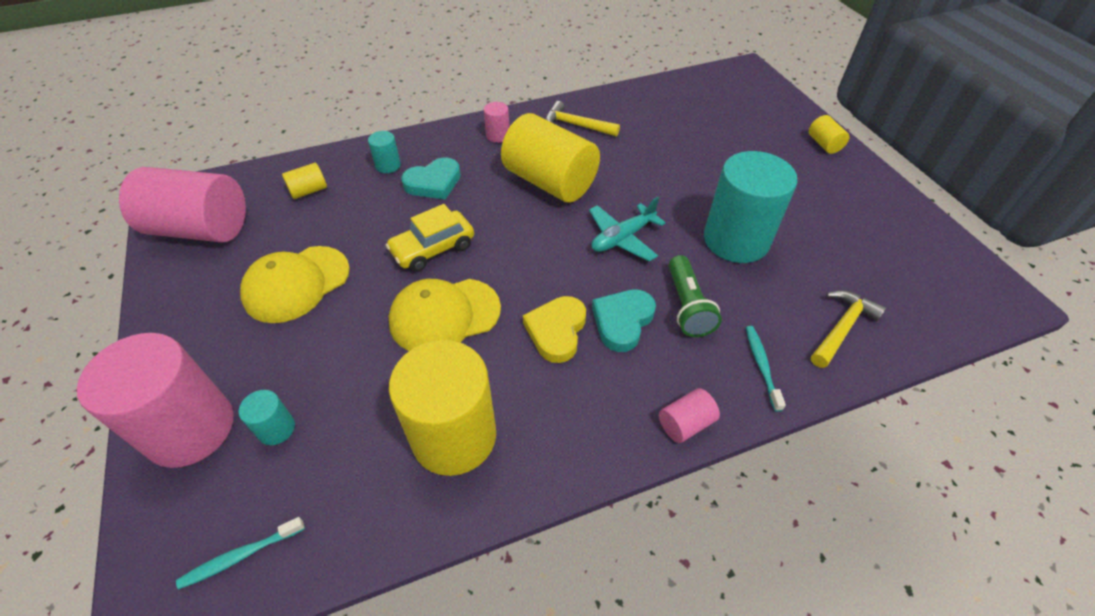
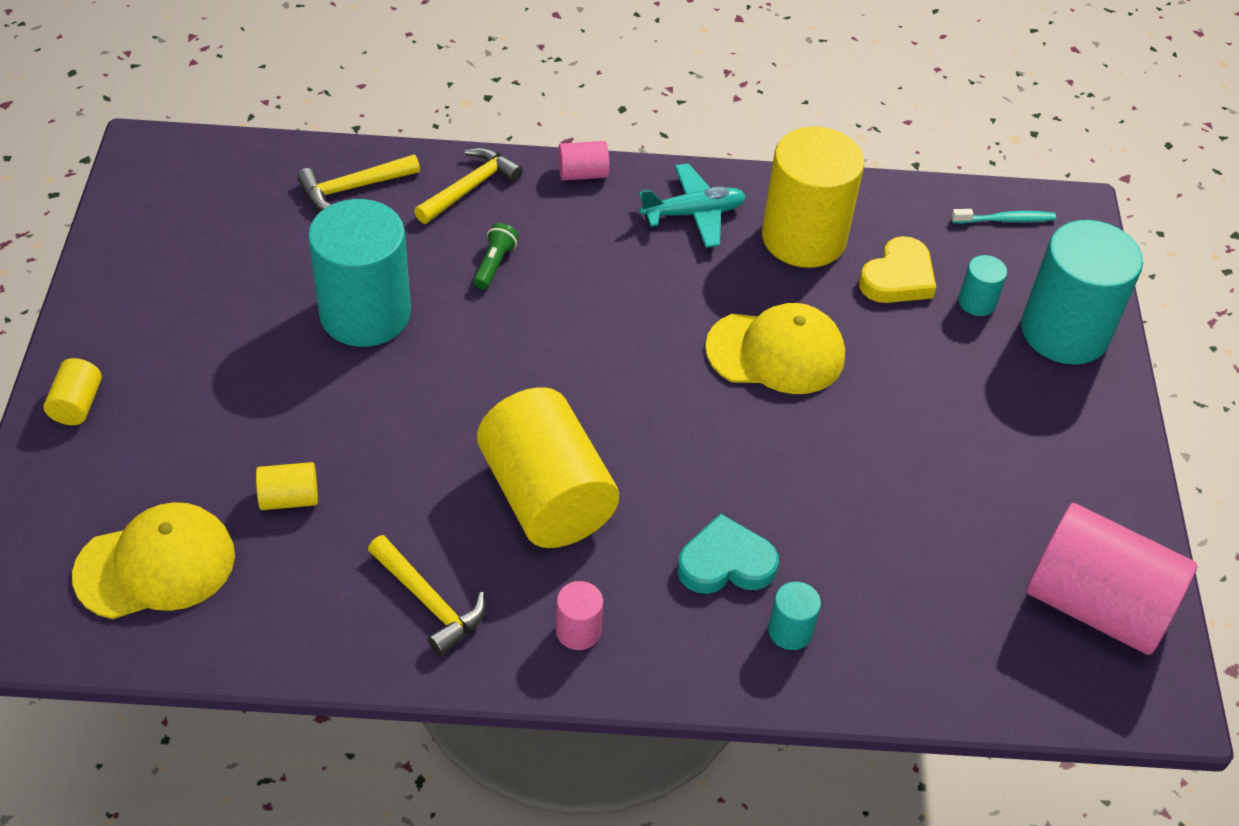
camera: 160 degrees left, 0 degrees up
(190, 429) = (1064, 332): pink cylinder -> turquoise cylinder
(296, 284) = (953, 459): yellow cap -> yellow cap (156, 565)
(309, 191) = (929, 622): yellow cylinder -> yellow cylinder (289, 498)
(433, 249) = (763, 445): yellow car -> none
(556, 331) = (656, 291): yellow heart -> yellow heart (898, 277)
(622, 238) = (505, 369): turquoise plane -> turquoise plane (693, 213)
(622, 321) = (578, 275): turquoise heart -> none
(687, 306) = (494, 264): green flashlight -> green flashlight, size x0.63
(761, 366) = (469, 188): turquoise toothbrush -> yellow hammer

